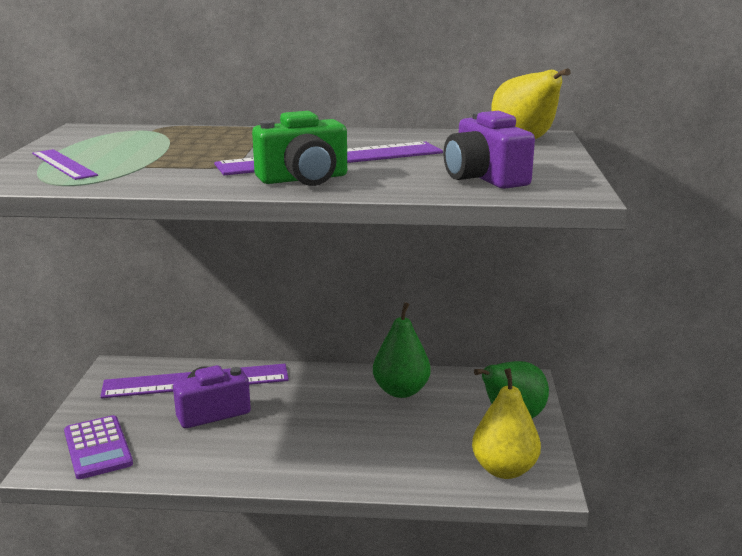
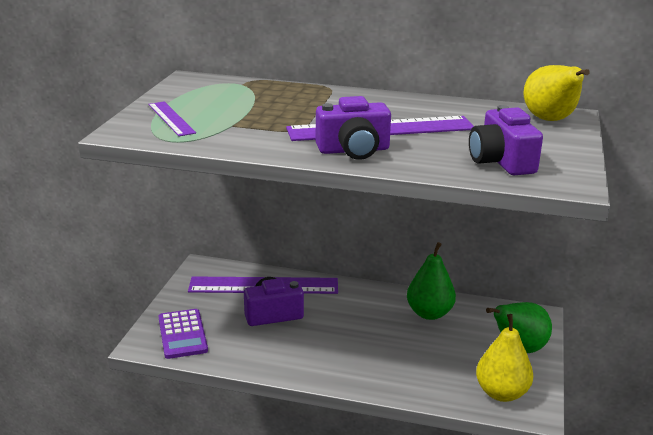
camera: 10 degrees right, 5 degrees up
(304, 179) = (354, 150): green camera -> purple camera

